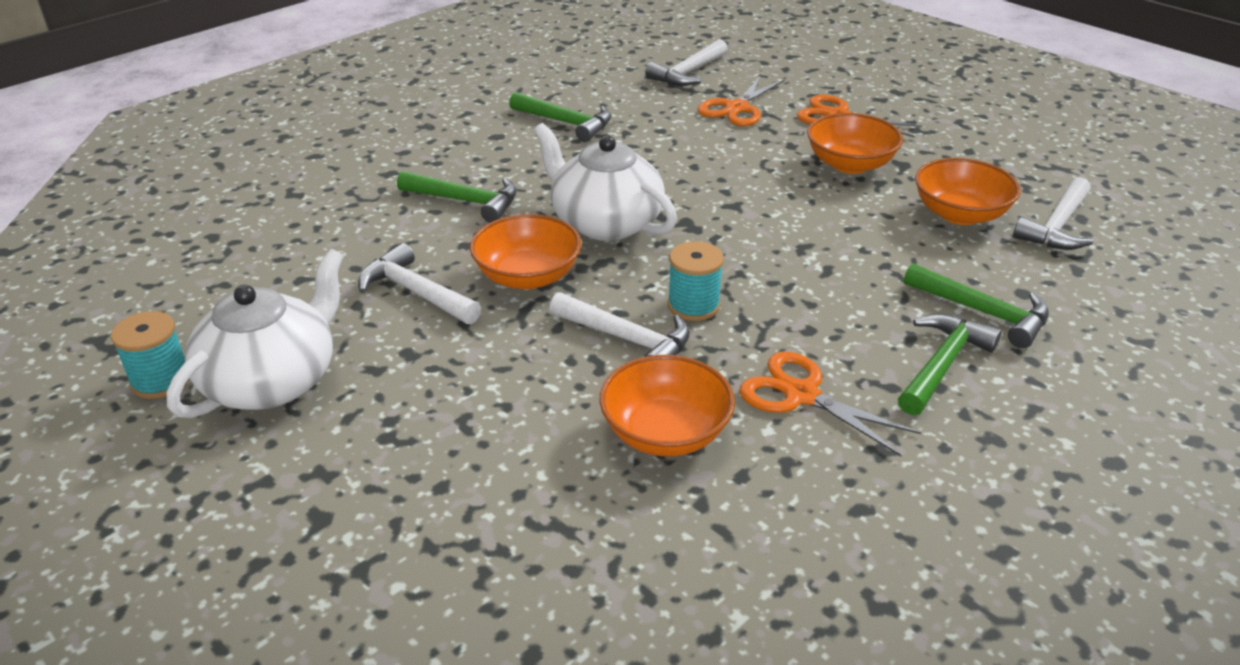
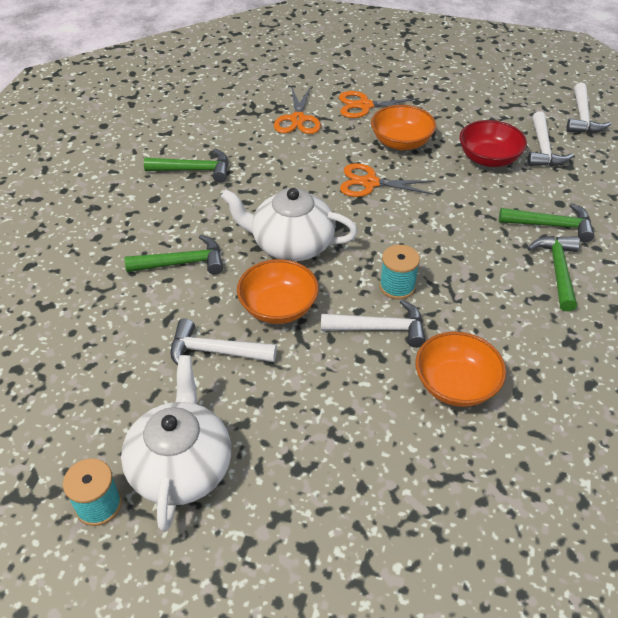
camera: 30 degrees left, 10 degrees up
(688, 73) = (241, 99): white hammer -> white hammer (582, 117)
(801, 394) = (505, 323): orange scissors -> orange scissors (370, 183)
(960, 214) = (488, 159): orange bowl -> red bowl

